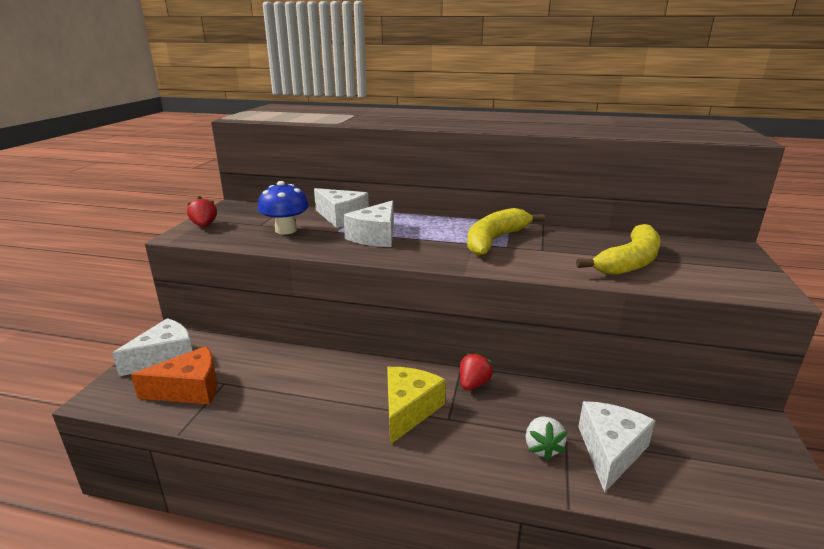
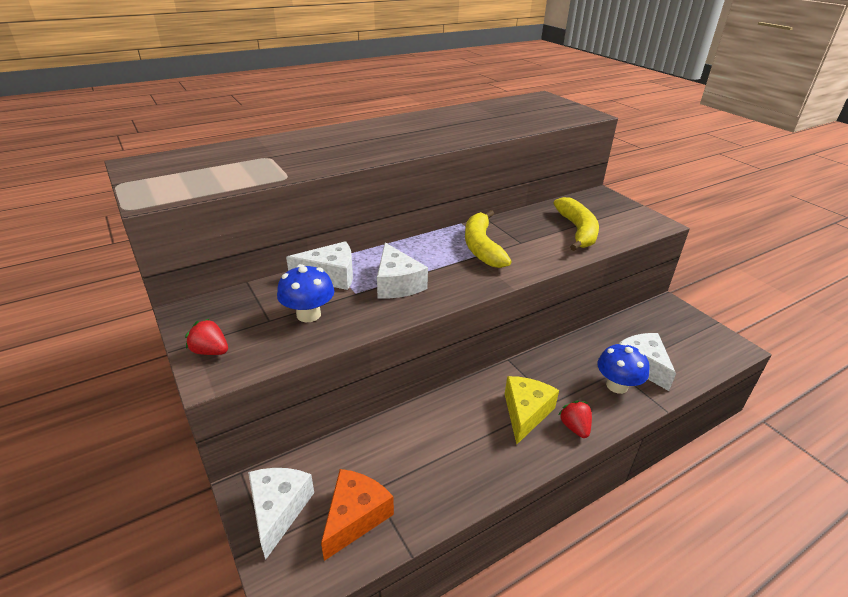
camera: 45 degrees left, 10 degrees up
(408, 410) = (525, 413): yellow cheese -> yellow cheese turned 45 degrees clockwise
(473, 384) = (532, 368): red strawberry -> red strawberry (574, 427)
(542, 448) = (617, 385): white strawberry -> blue mushroom

